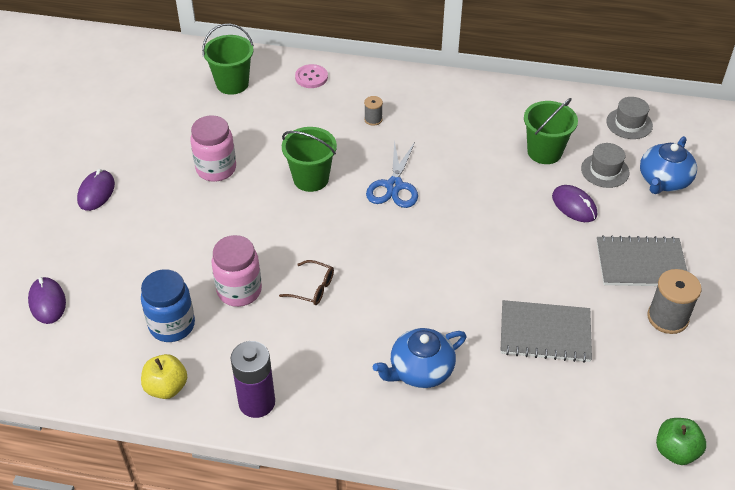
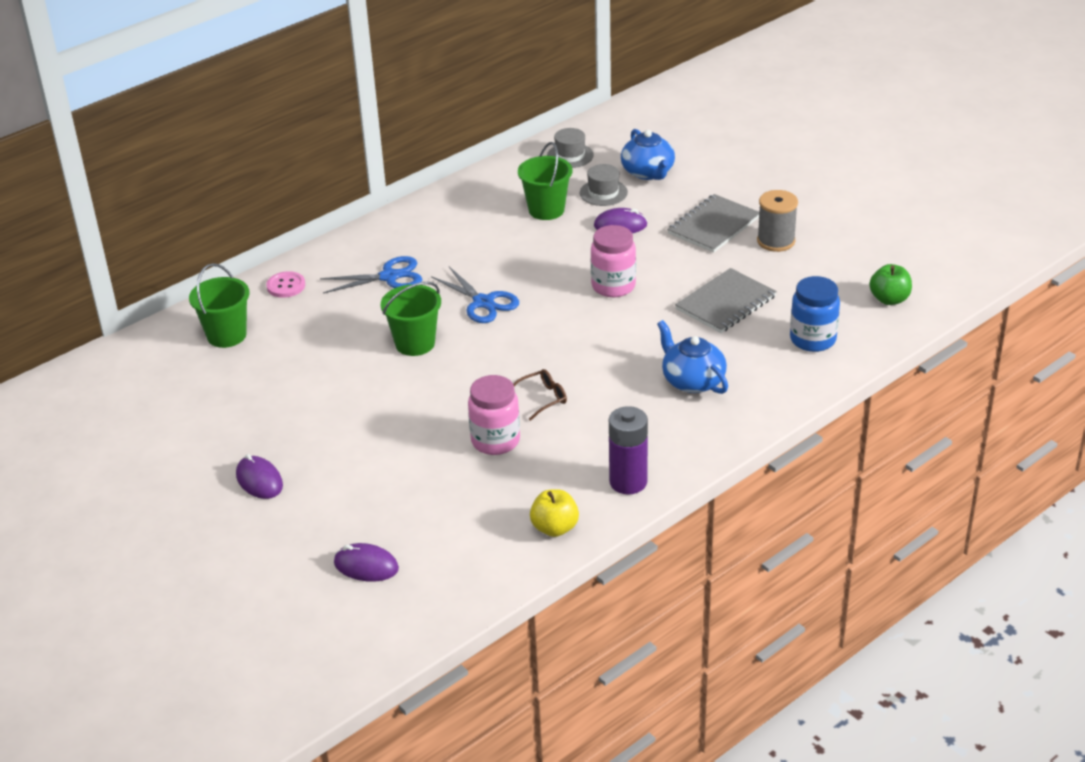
camera: 50 degrees left, 10 degrees down
(172, 325) = (488, 497): blue jar -> blue jar (812, 339)
(216, 169) = (328, 393): pink jar -> pink jar (613, 286)
(373, 119) = (389, 277): grey spool -> blue scissors
(420, 370) = (692, 381): blue teapot -> blue teapot turned 135 degrees clockwise

